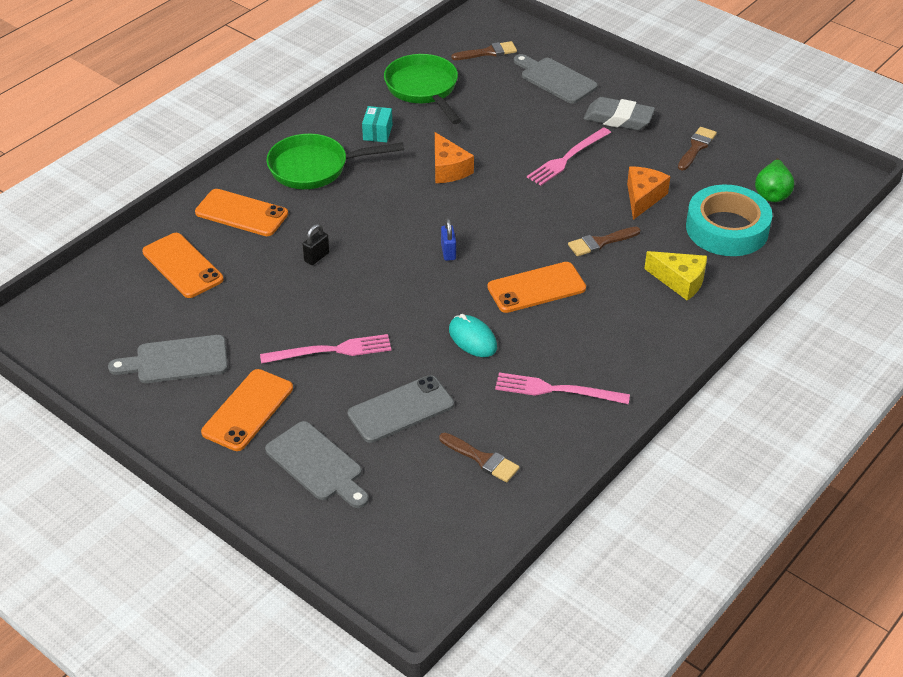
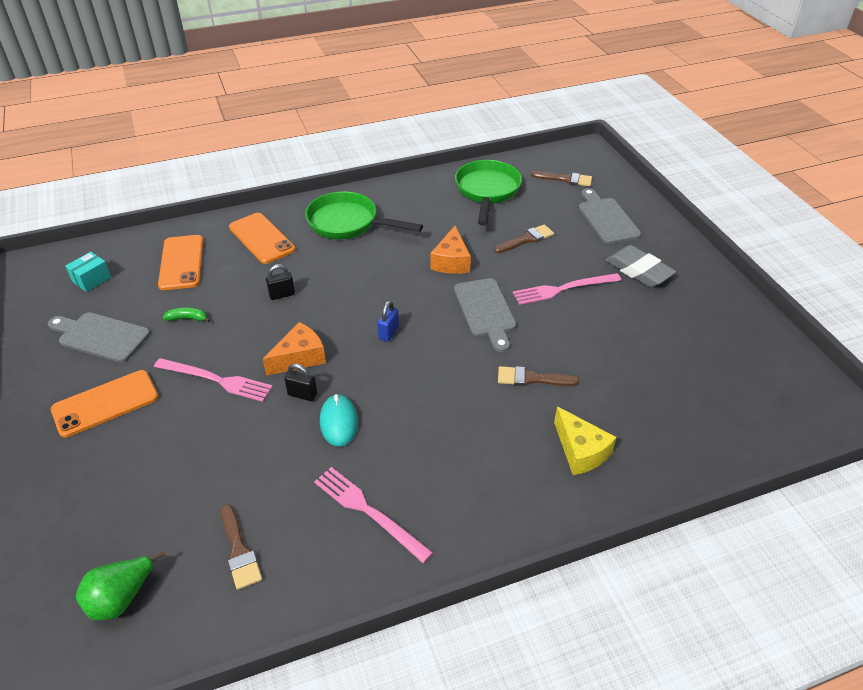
camera: 30 degrees right, 0 degrees up
(246, 312) = (188, 318): none -> green banana
(317, 464) = (105, 482): grey cutting board -> grey cutting board (485, 311)
(377, 132) = (420, 212): turquoise box -> turquoise box (91, 279)
(401, 409) = (218, 462): grey phone -> none
(420, 331) = (302, 394): none -> black padlock
(536, 288) = (436, 398): orange phone -> none
(643, 198) = (606, 352): orange cheese -> orange cheese (299, 357)
(696, 147) = (697, 323): brown brush -> brown brush (526, 239)
(727, 228) = (670, 416): turquoise tape -> none
(772, 194) = (746, 399): green pear -> green pear (121, 598)

